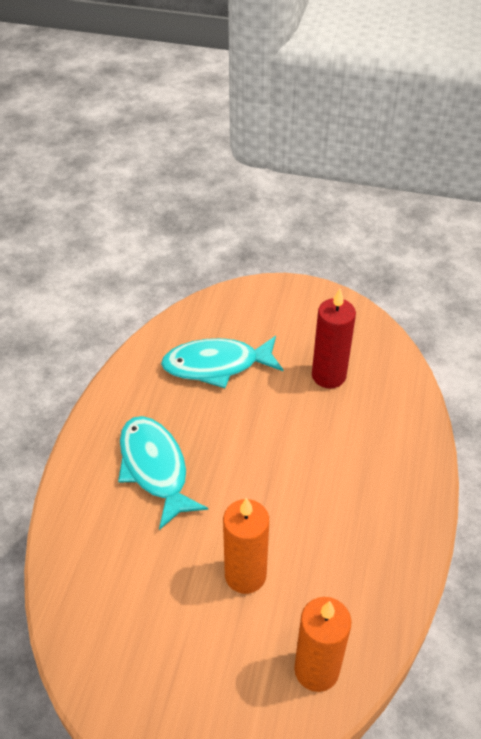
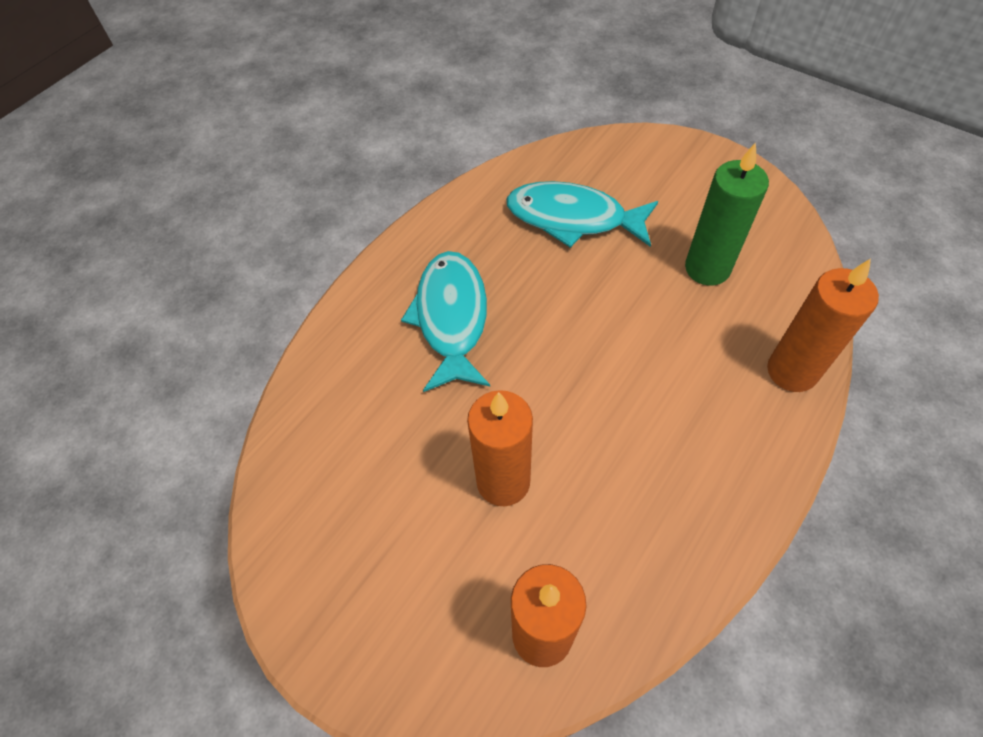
camera: 25 degrees right, 10 degrees up
(328, 375) = (707, 268): red candle -> green candle
(412, 432) = (792, 371): none -> orange candle

